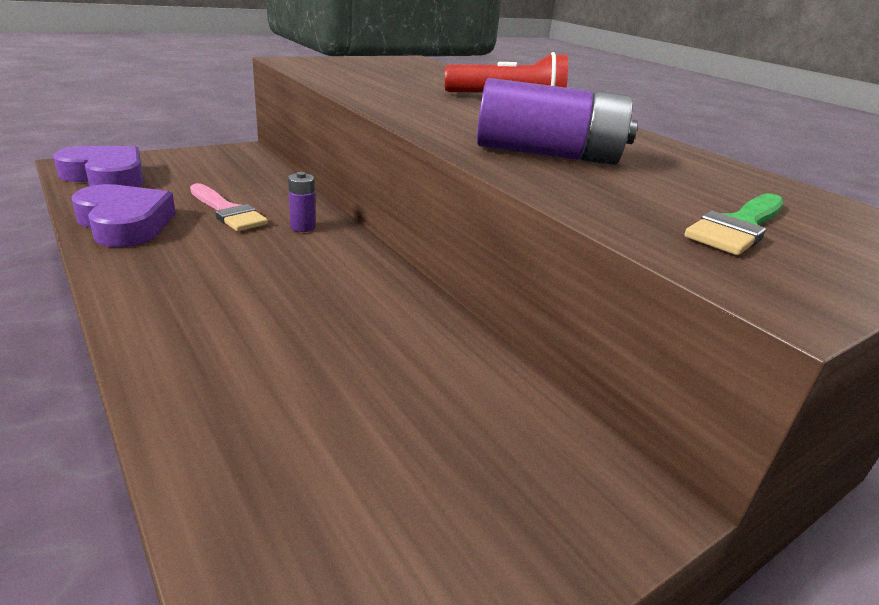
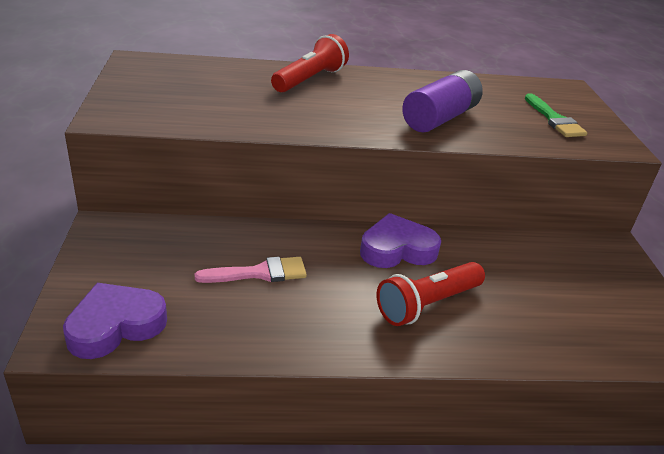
camera: 60 degrees left, 5 degrees up
(125, 224) = (251, 332): purple heart -> purple heart (397, 249)
(245, 310) = (427, 304): none -> red flashlight
(302, 227) = (314, 246): purple battery -> none

